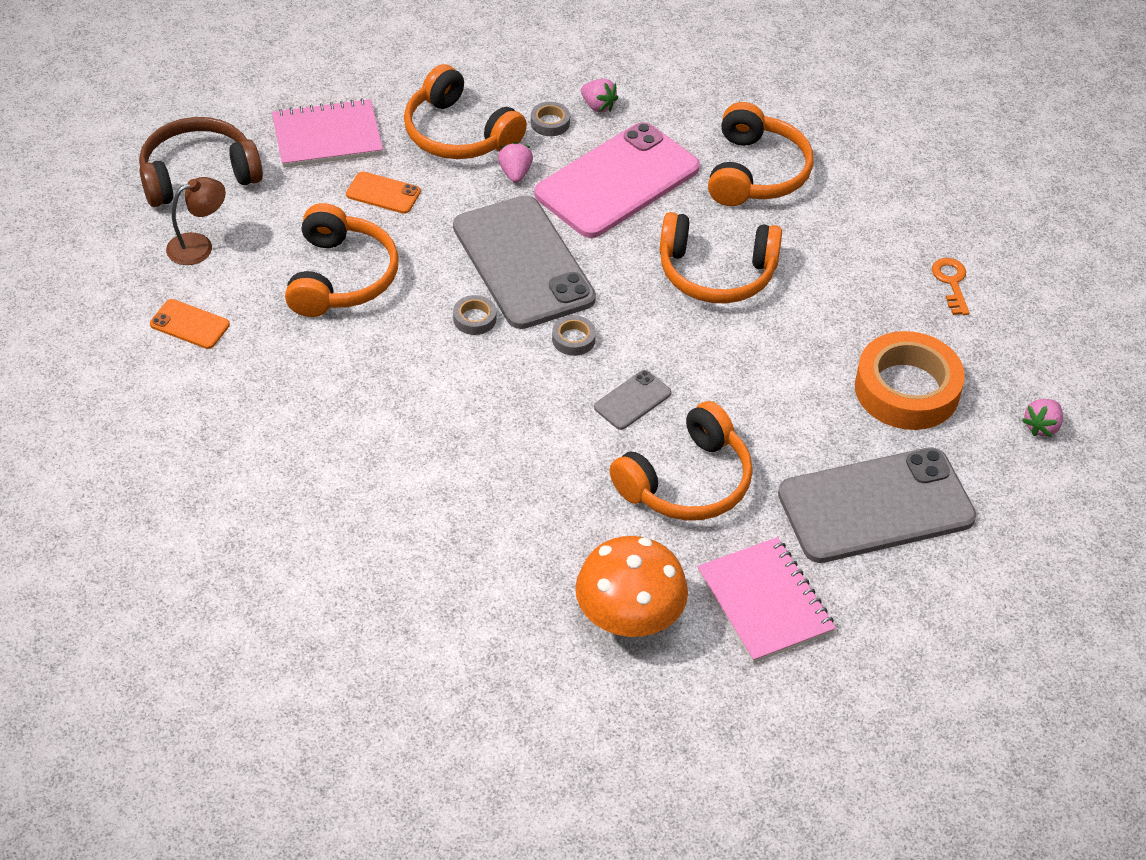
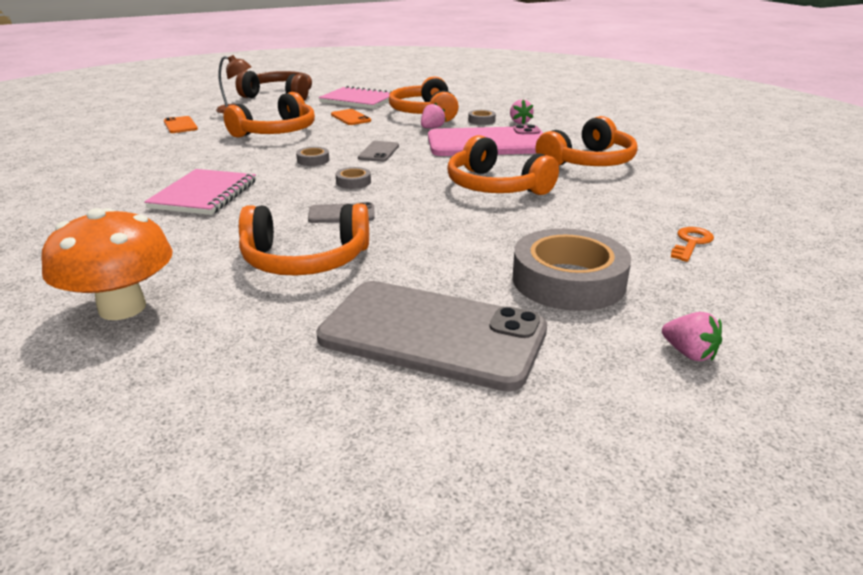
camera: 40 degrees right, 20 degrees down
(523, 263) = (378, 152): grey phone -> grey phone, size x0.43
(765, 602) = (232, 348): pink notebook -> pink notebook (204, 195)
(907, 389) = (568, 280): orange tape -> grey tape
(1041, 427) = (689, 353): pink strawberry -> pink strawberry turned 120 degrees counterclockwise

